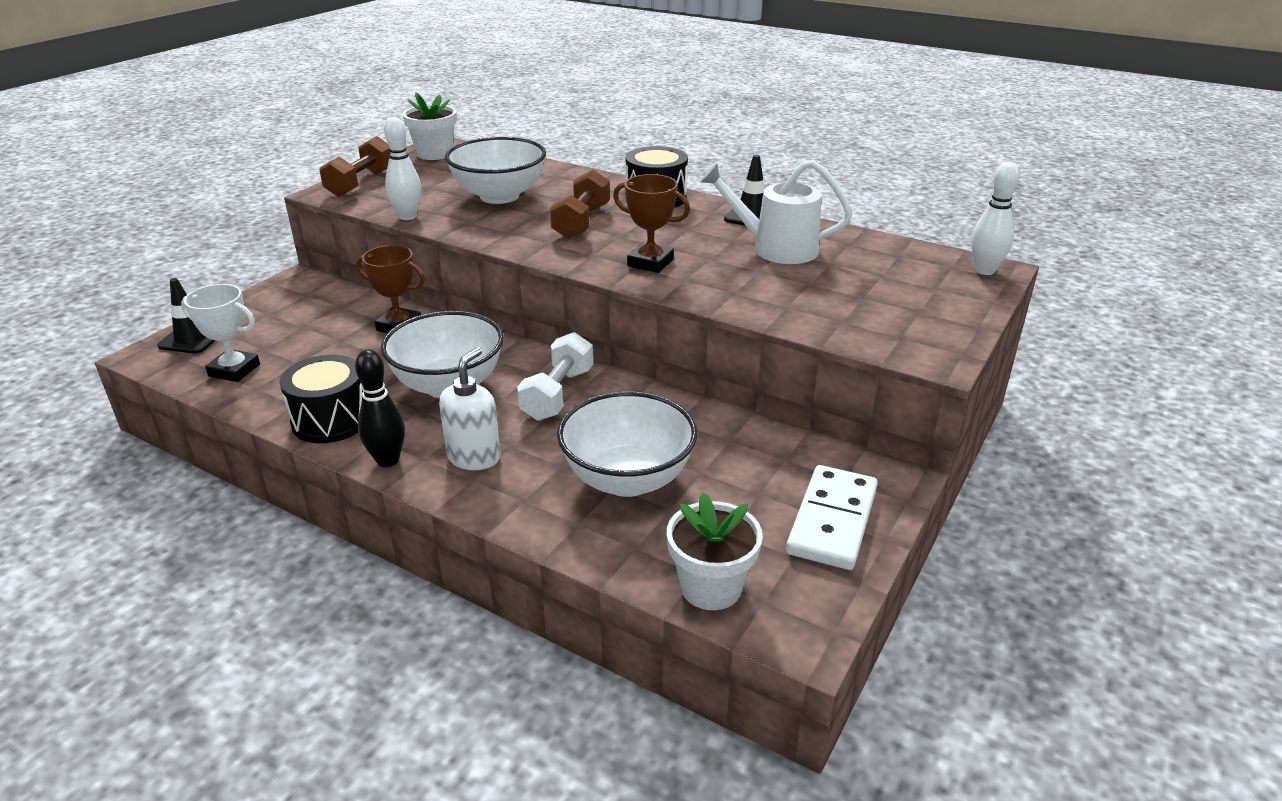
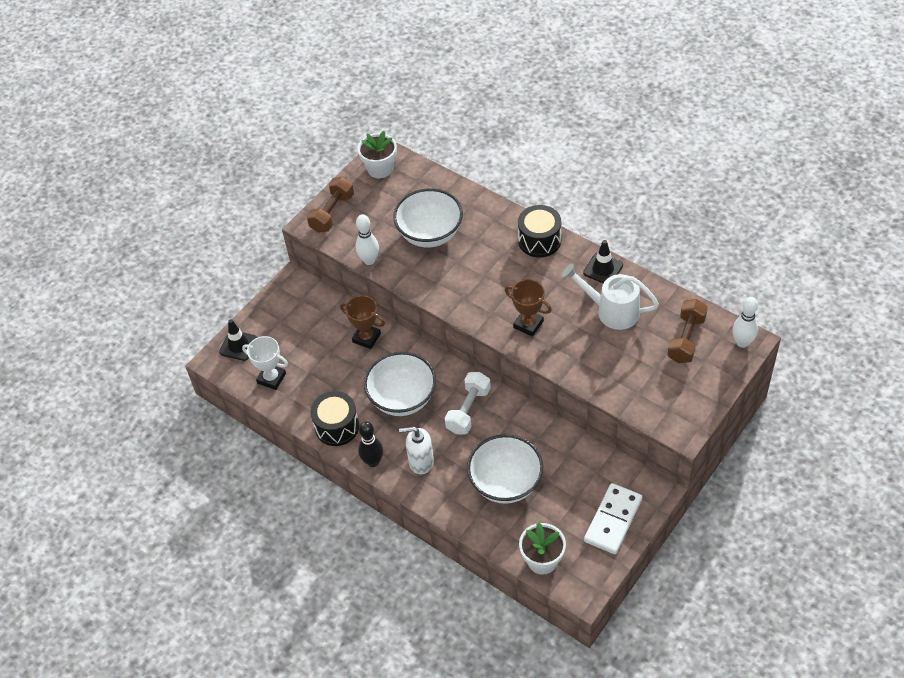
camera: 10 degrees right, 20 degrees up
(474, 457) = (421, 461): white soap dispenser -> white soap dispenser turned 120 degrees counterclockwise
(581, 222) = (486, 272): brown dumbbell -> brown dumbbell (686, 339)

